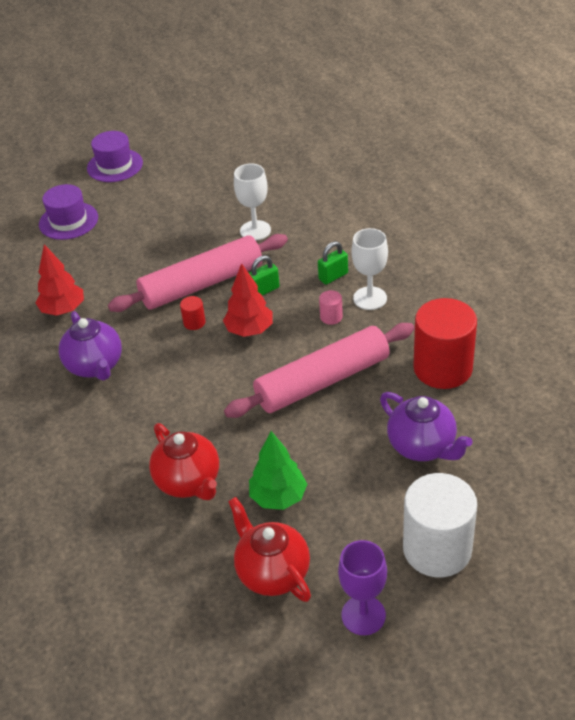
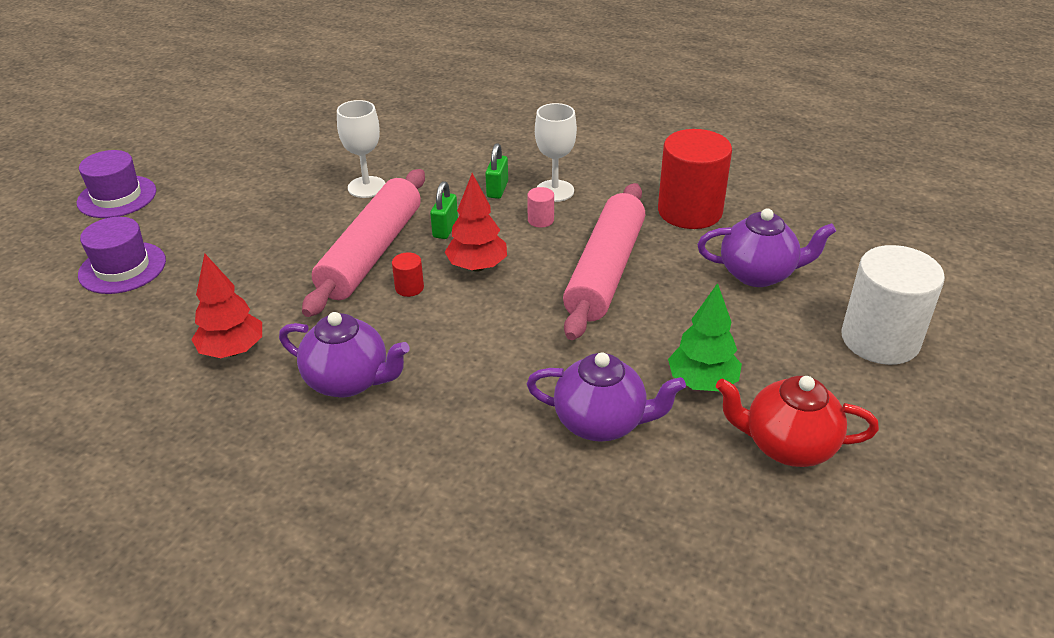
camera: 45 degrees left, 5 degrees down
(189, 482) = (601, 423): red teapot -> purple teapot
(363, 615) = (905, 426): purple goblet -> none

